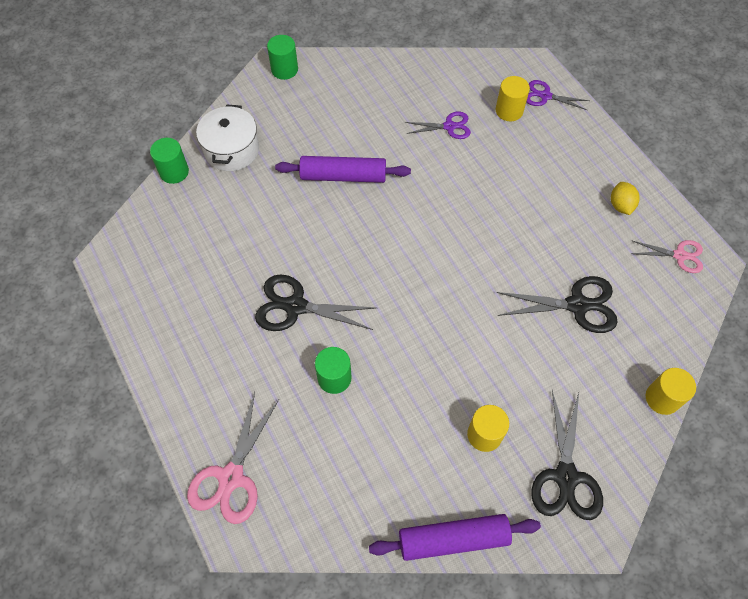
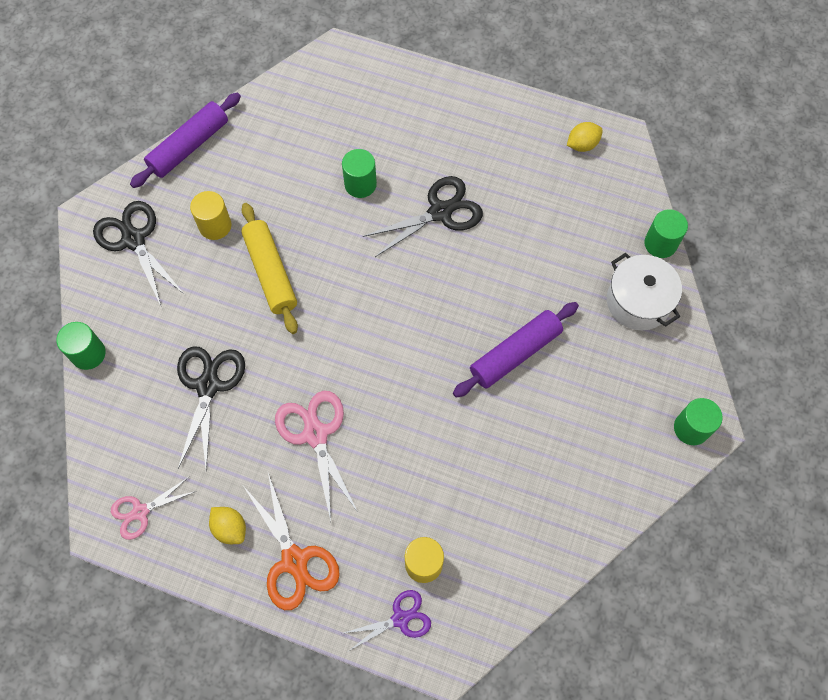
camera: 140 degrees right, 5 degrees up
(138, 277) = (582, 145): none -> yellow lemon
(231, 477) = (371, 78): pink scissors -> pink scissors (315, 434)
(449, 126) = (467, 491): purple scissors -> none
(467, 357) = (270, 272): none -> yellow rolling pin
(577, 305) = (208, 385): black scissors -> black scissors turned 135 degrees clockwise
(589, 162) = (294, 560): none -> orange scissors
(662, 398) = (88, 354): yellow cylinder -> green cylinder

